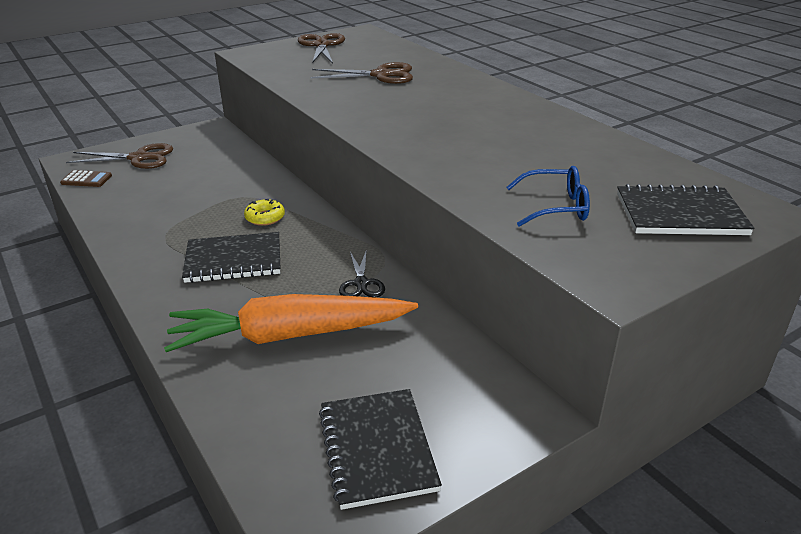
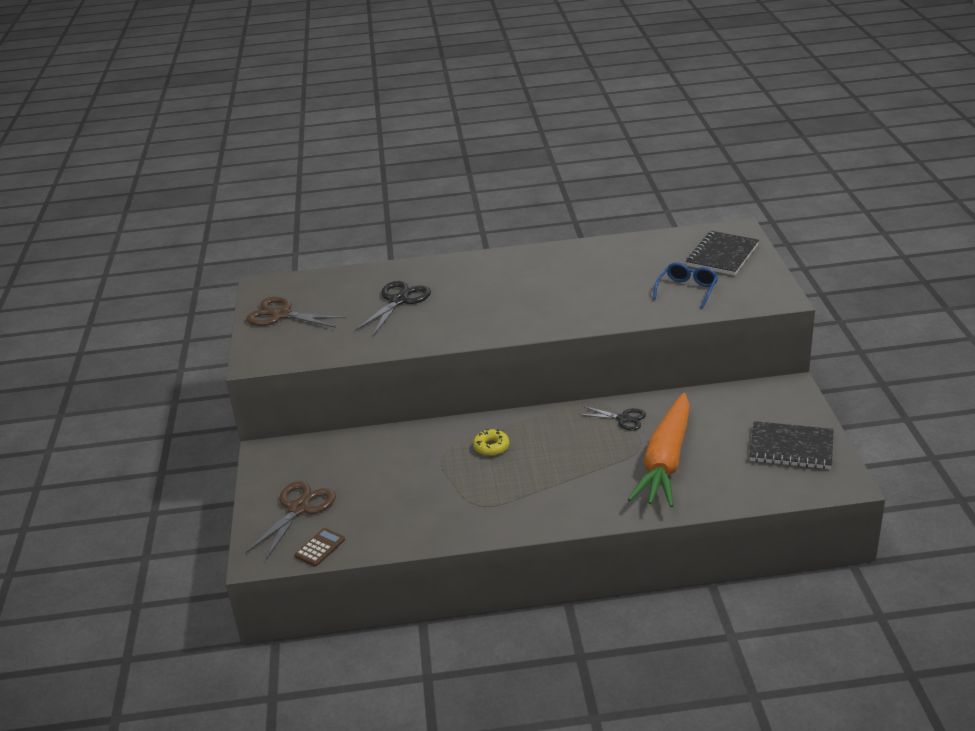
camera: 60 degrees left, 0 degrees up
(233, 260) = (549, 473): black notebook -> none
(381, 75) = (399, 301): brown scissors -> black scissors

